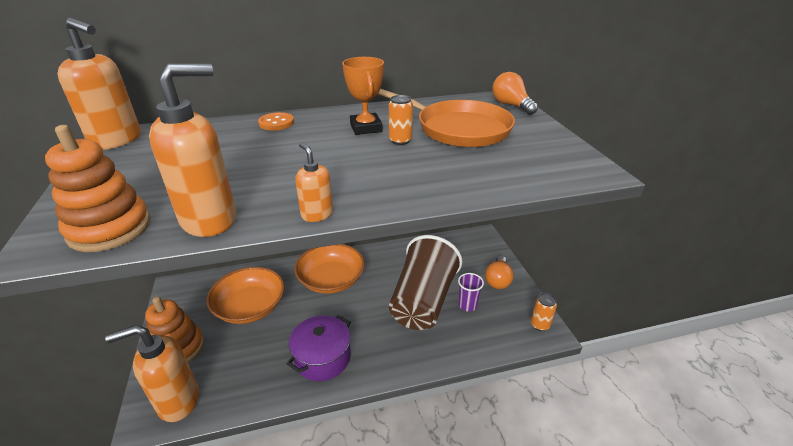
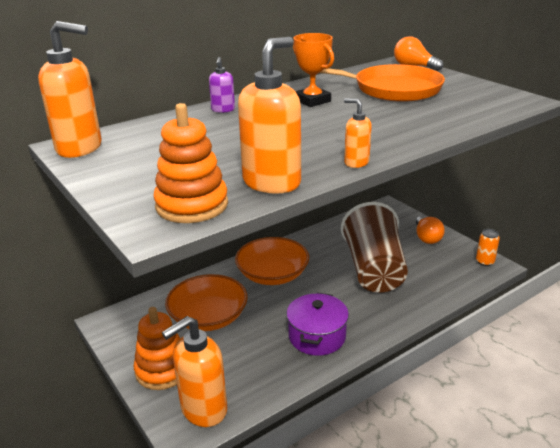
camera: 20 degrees left, 5 degrees down
(276, 123) = (223, 110): orange button -> purple soap dispenser
(400, 140) = (355, 105): orange can -> none
(467, 305) = (415, 263): purple cup -> none

